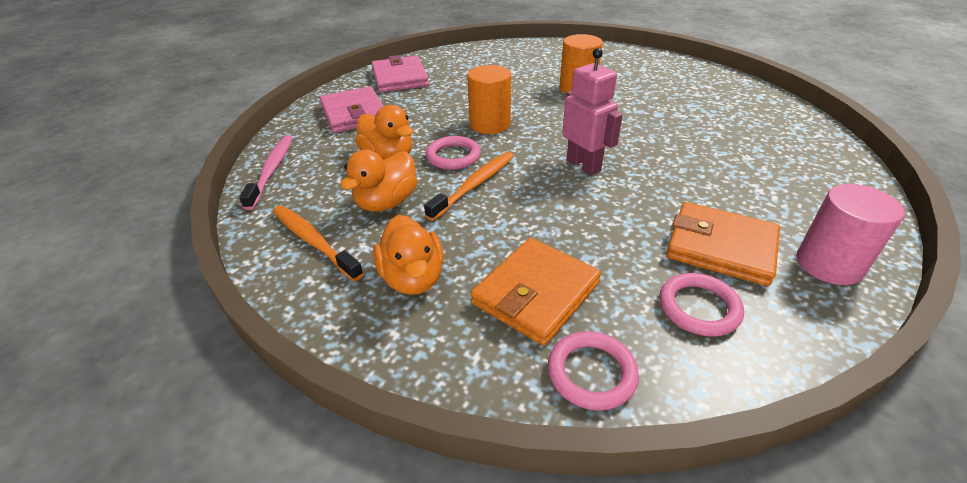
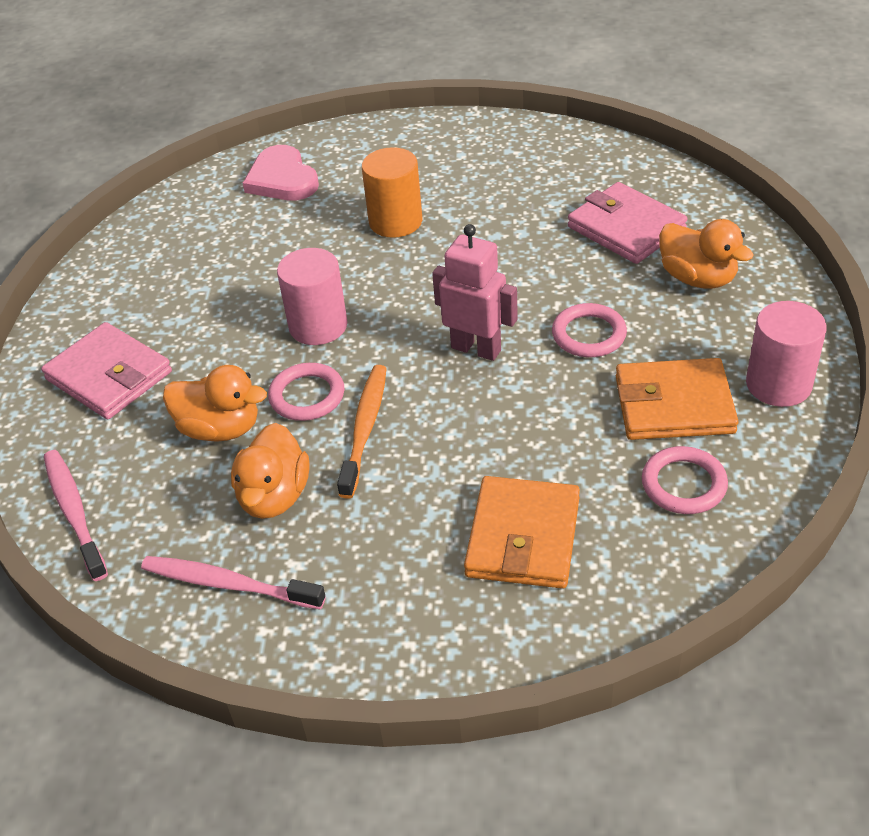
camera: 25 degrees left, 5 degrees up
(314, 241) = (228, 584): orange toothbrush -> pink toothbrush
(400, 78) = (123, 285): pink wallet -> pink wallet (626, 228)
(413, 278) = (382, 577): orange duck -> orange duck (697, 278)
(490, 124) = (318, 326): orange cylinder -> pink cylinder
(525, 55) = (282, 179): none -> pink heart
(591, 373) = (622, 594): pink ring -> pink ring (589, 334)

